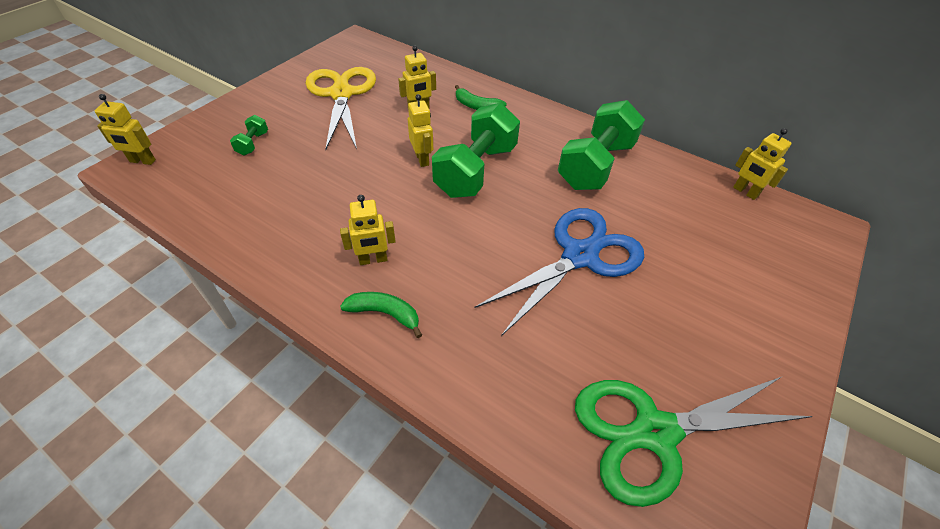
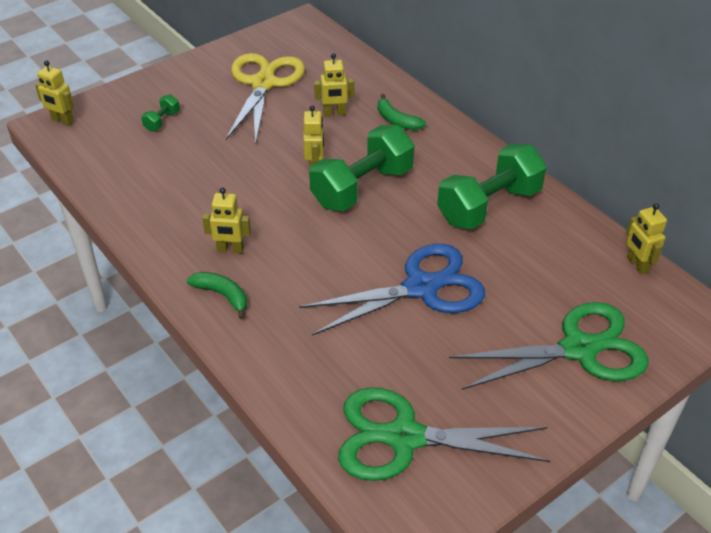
camera: 20 degrees right, 5 degrees down
(751, 283) = (578, 349): none -> green scissors

